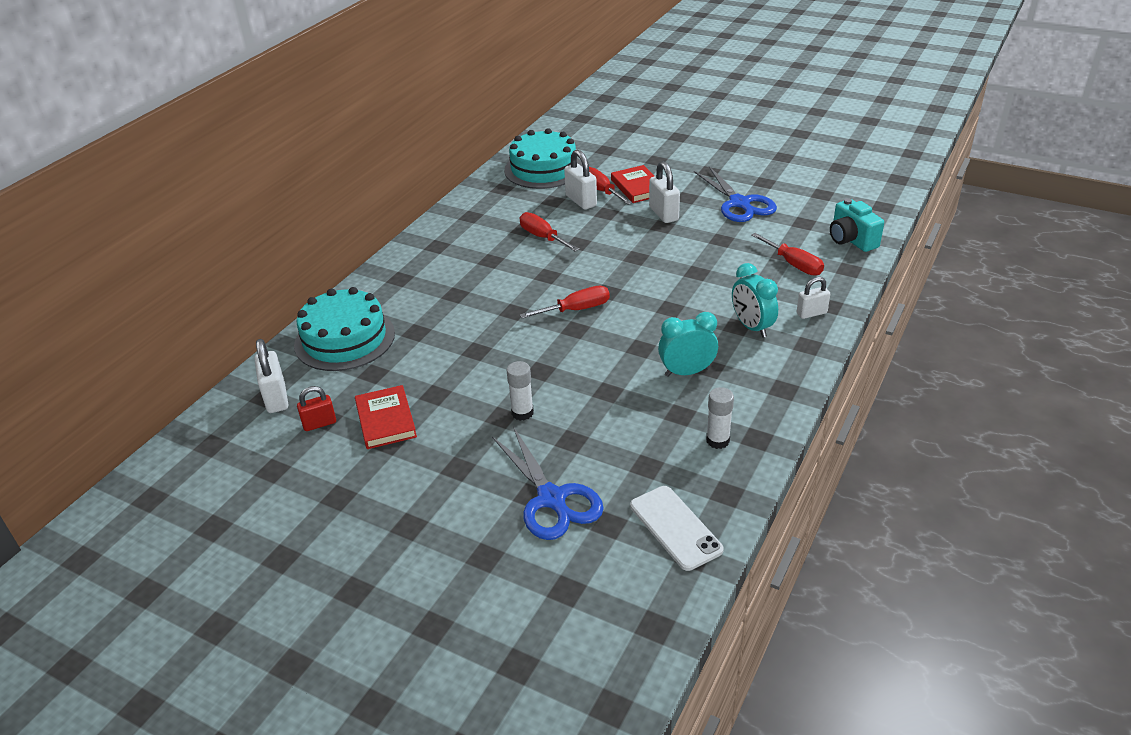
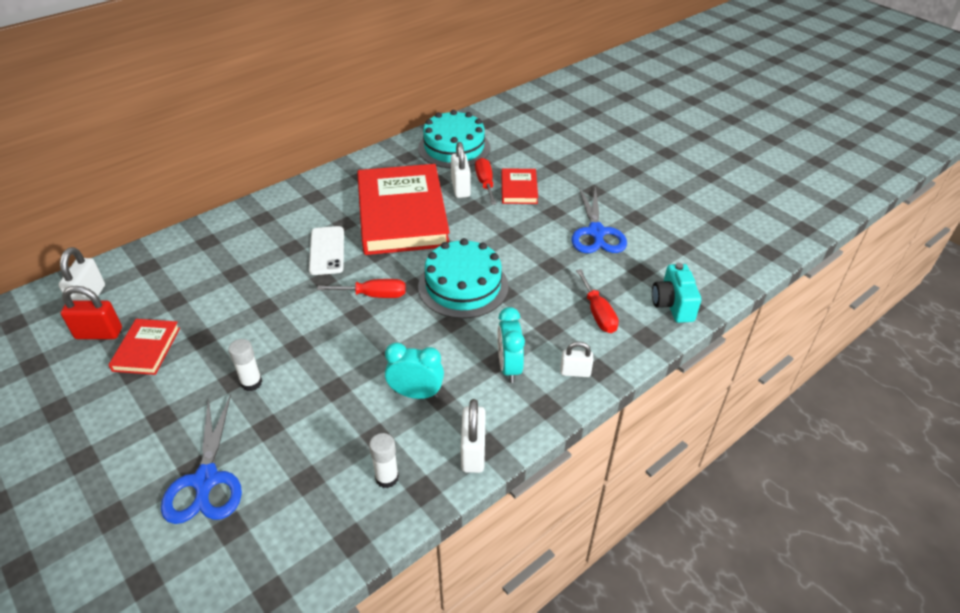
camera: 20 degrees right, 5 degrees up
(319, 424) = (99, 333): red padlock -> red padlock, size x1.52
(345, 339) = (179, 261): turquoise cake -> turquoise cake (463, 286)
(543, 237) = (402, 214): red screwdriver -> red book
(663, 214) = (520, 222): white padlock -> white padlock (473, 452)
(675, 528) = (279, 556): white phone -> white phone (327, 251)

